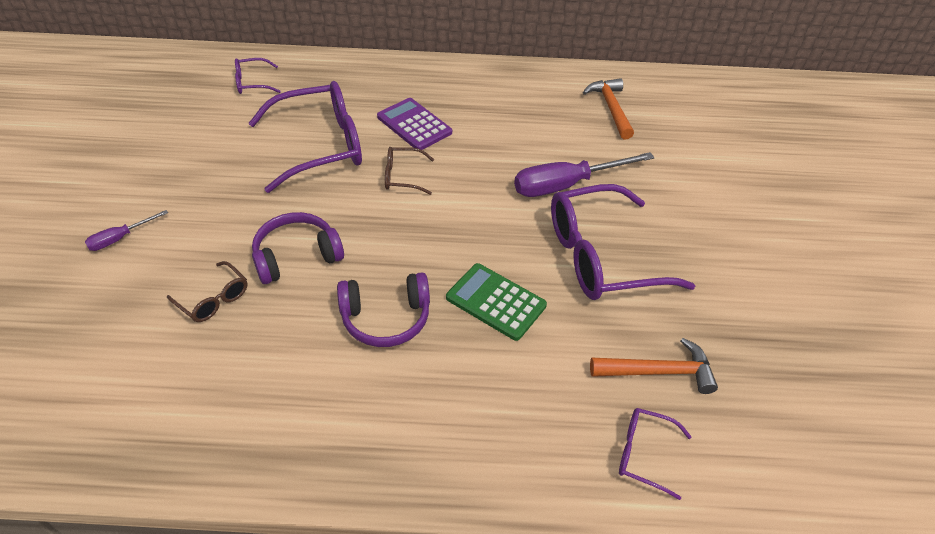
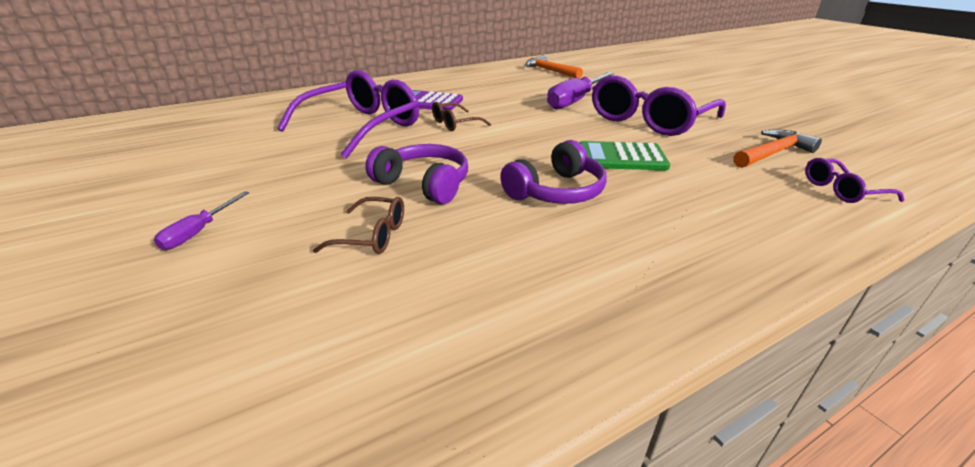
camera: 30 degrees left, 15 degrees down
(252, 83) = (253, 113): purple glasses -> none
(297, 256) = (424, 184): purple headphones -> purple headphones turned 90 degrees clockwise

